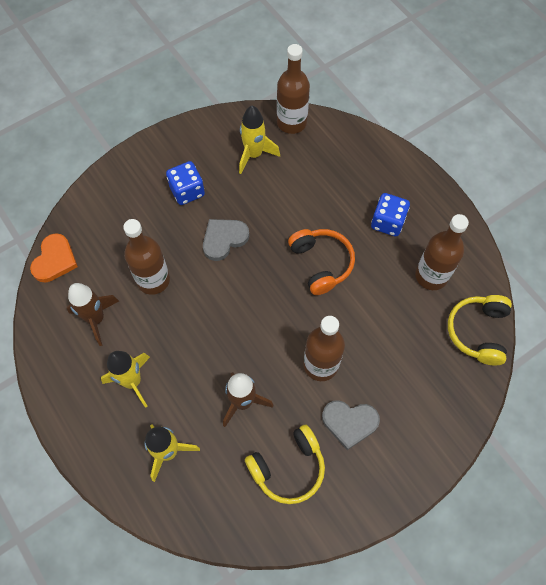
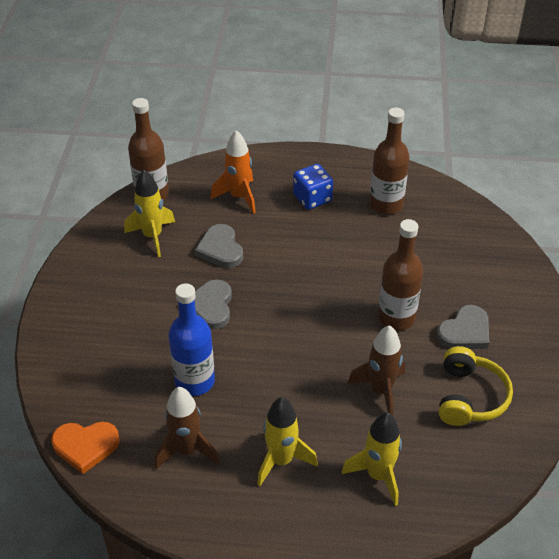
camera: 50 degrees left, 20 degrees down
(55, 260) = (85, 446): orange heart -> orange heart turned 120 degrees clockwise
(153, 280) = (194, 381): brown bottle -> blue bottle
(187, 191) = (133, 302): blue dice -> none
(281, 204) = (220, 249): none -> grey heart
(321, 263) = (305, 259): orange headphones -> none
(342, 175) = (239, 197): none -> orange rocket
(478, 332) = (459, 210): yellow headphones -> none

